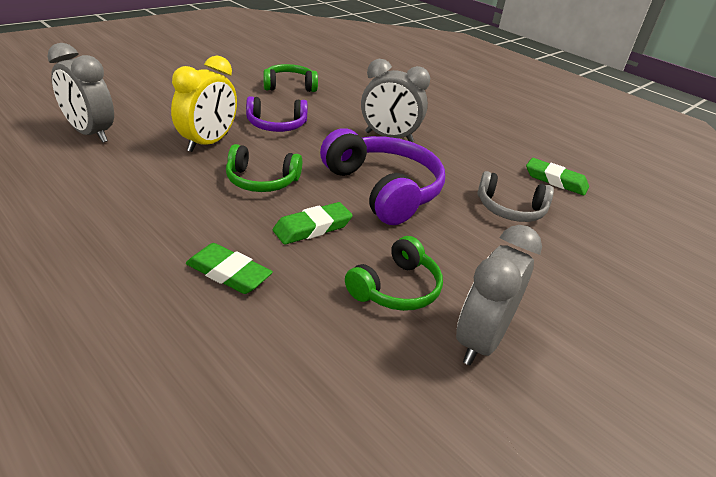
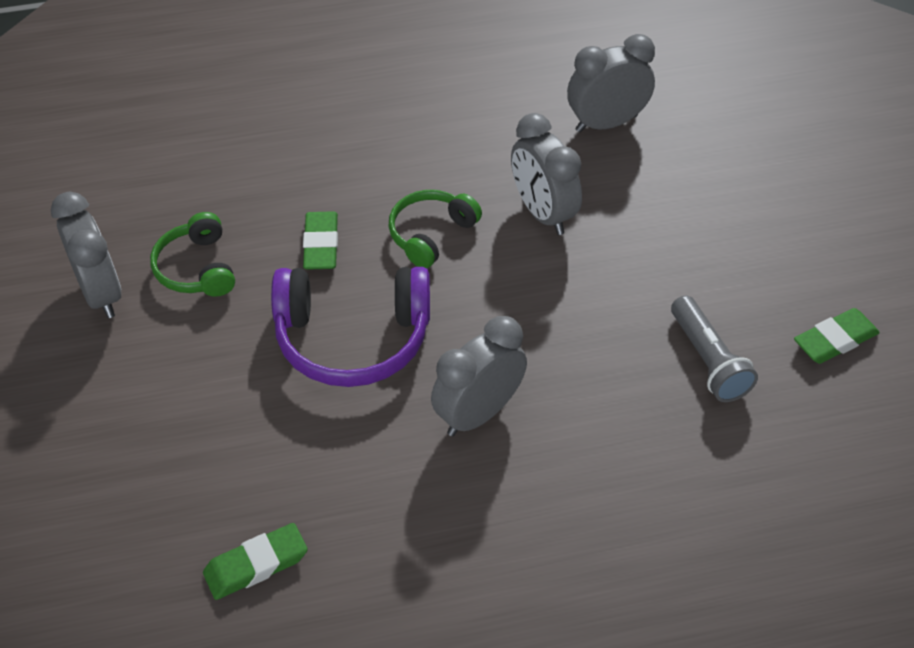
camera: 125 degrees right, 15 degrees up
(208, 143) = (542, 213): yellow clock -> grey clock
(228, 273) = (294, 168): green eraser -> green eraser (835, 340)
(276, 125) = (568, 295): purple headphones -> none
(289, 86) = (708, 360): green headphones -> grey flashlight
(510, 209) = (236, 450): grey headphones -> none

